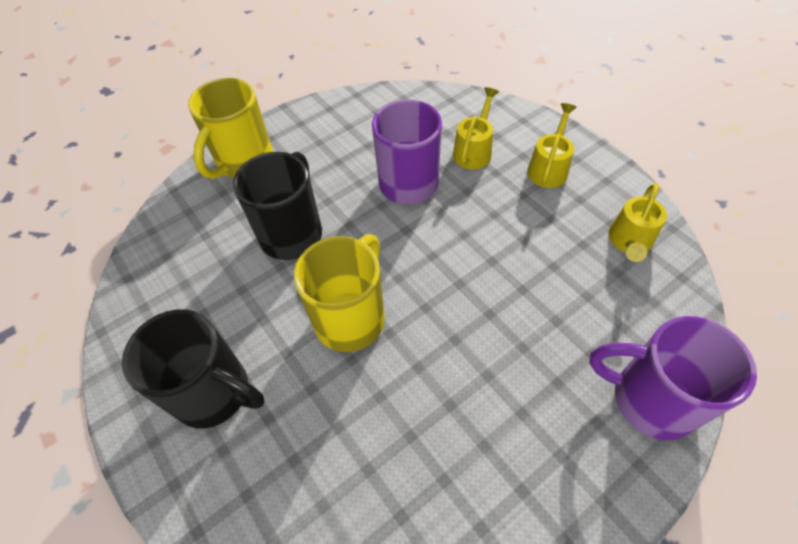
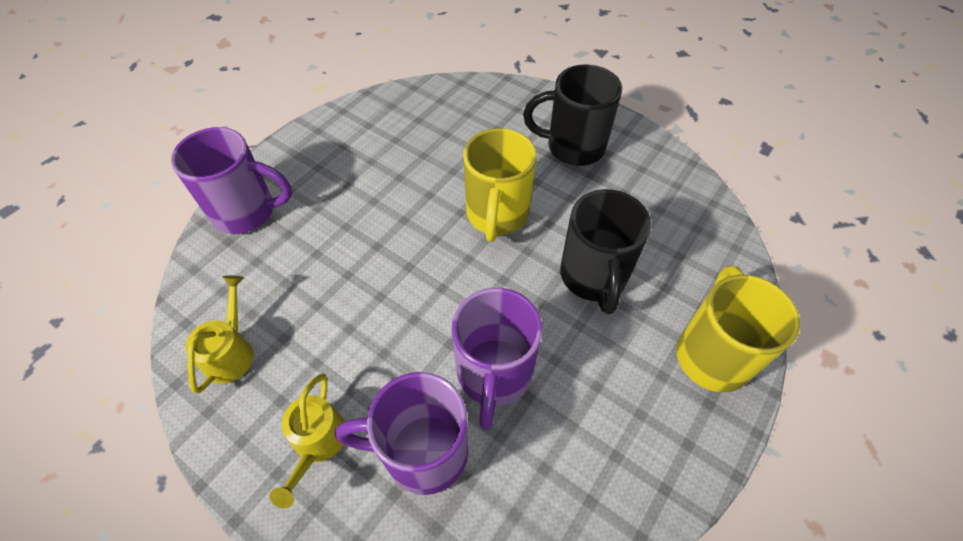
camera: 160 degrees right, 0 degrees up
(474, 150) = (423, 452): yellow watering can -> purple mug

